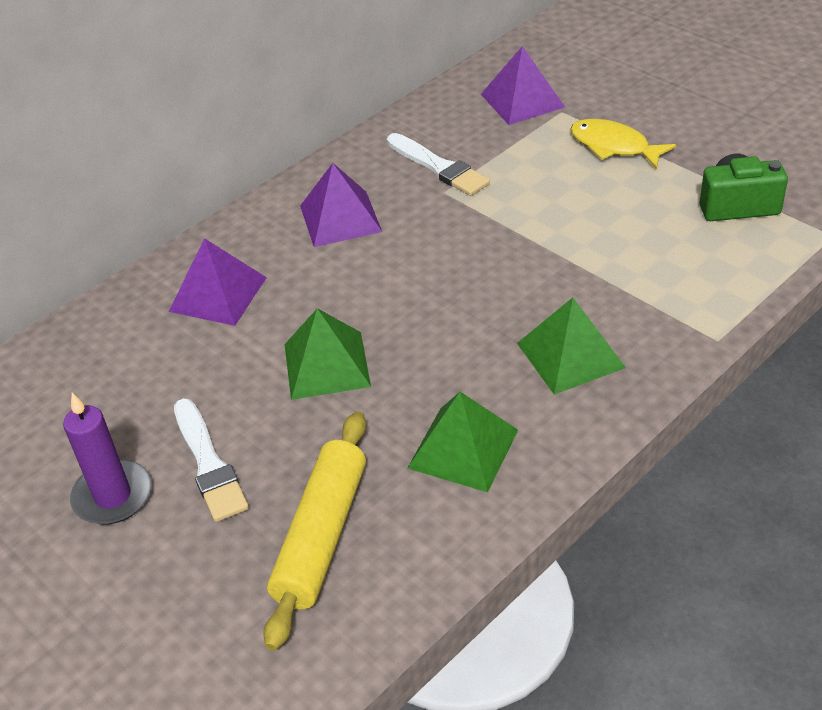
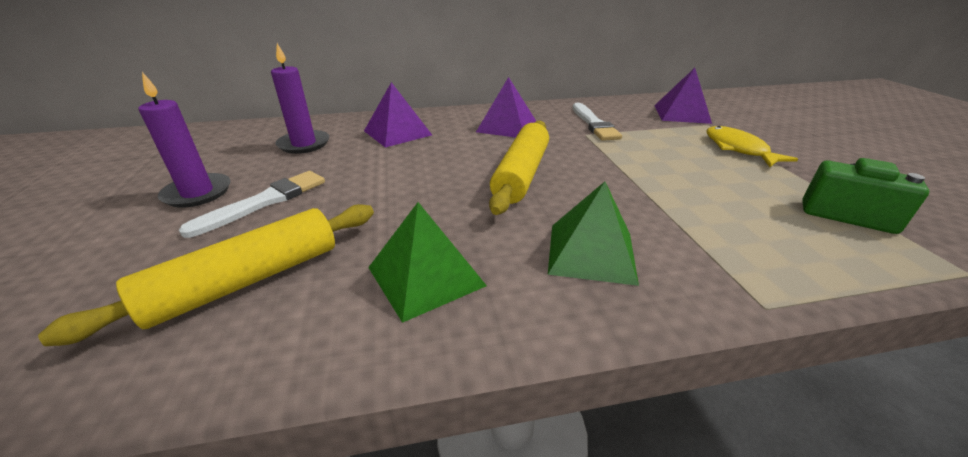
camera: 30 degrees right, 10 degrees down
(124, 371) = (304, 144): none -> purple candle
(209, 464) = (265, 202): white brush -> white brush turned 150 degrees counterclockwise
(326, 365) = (406, 183): green pyramid -> none
(431, 292) = (521, 174): none -> yellow rolling pin

